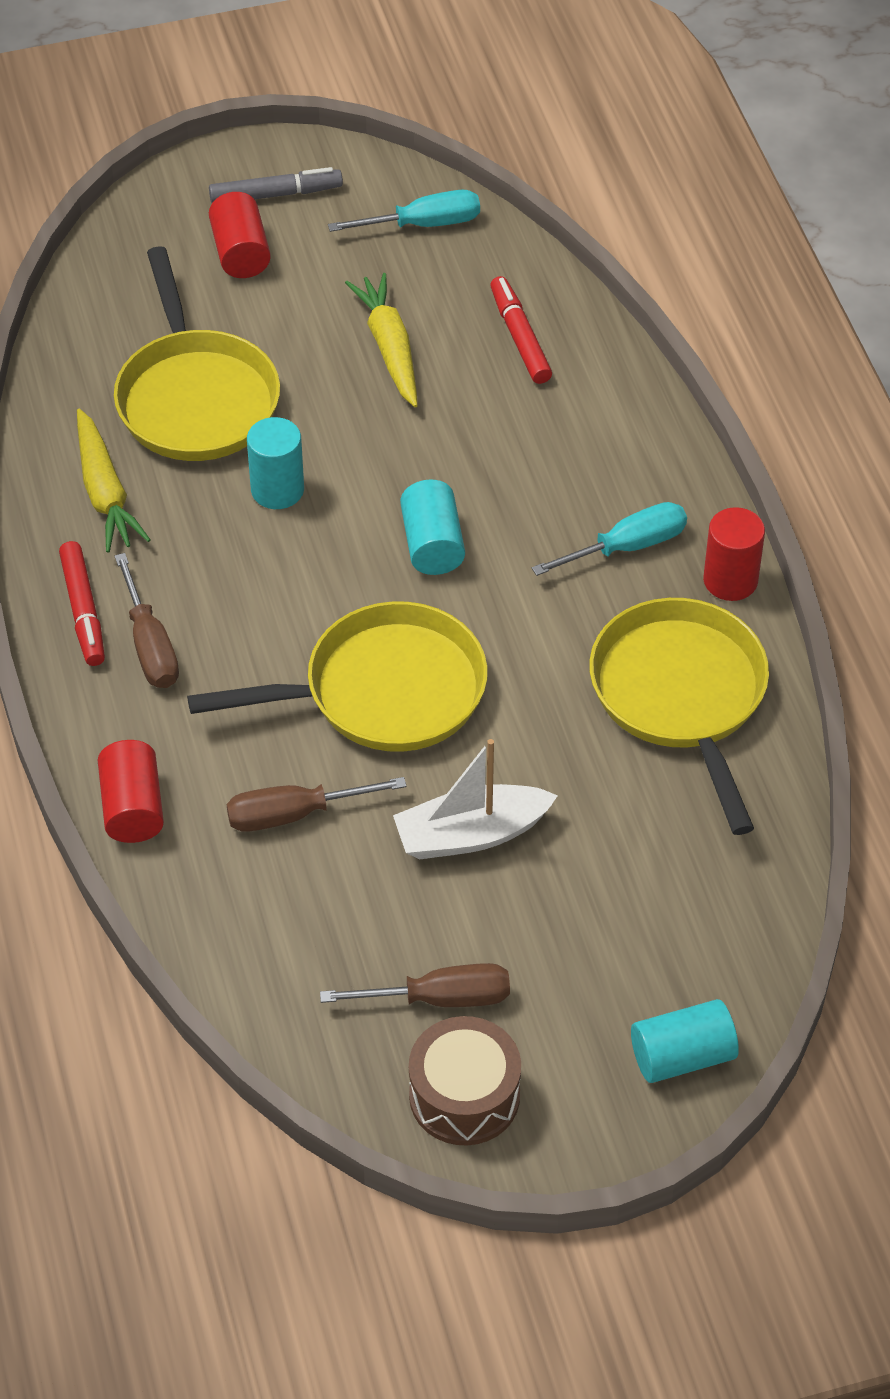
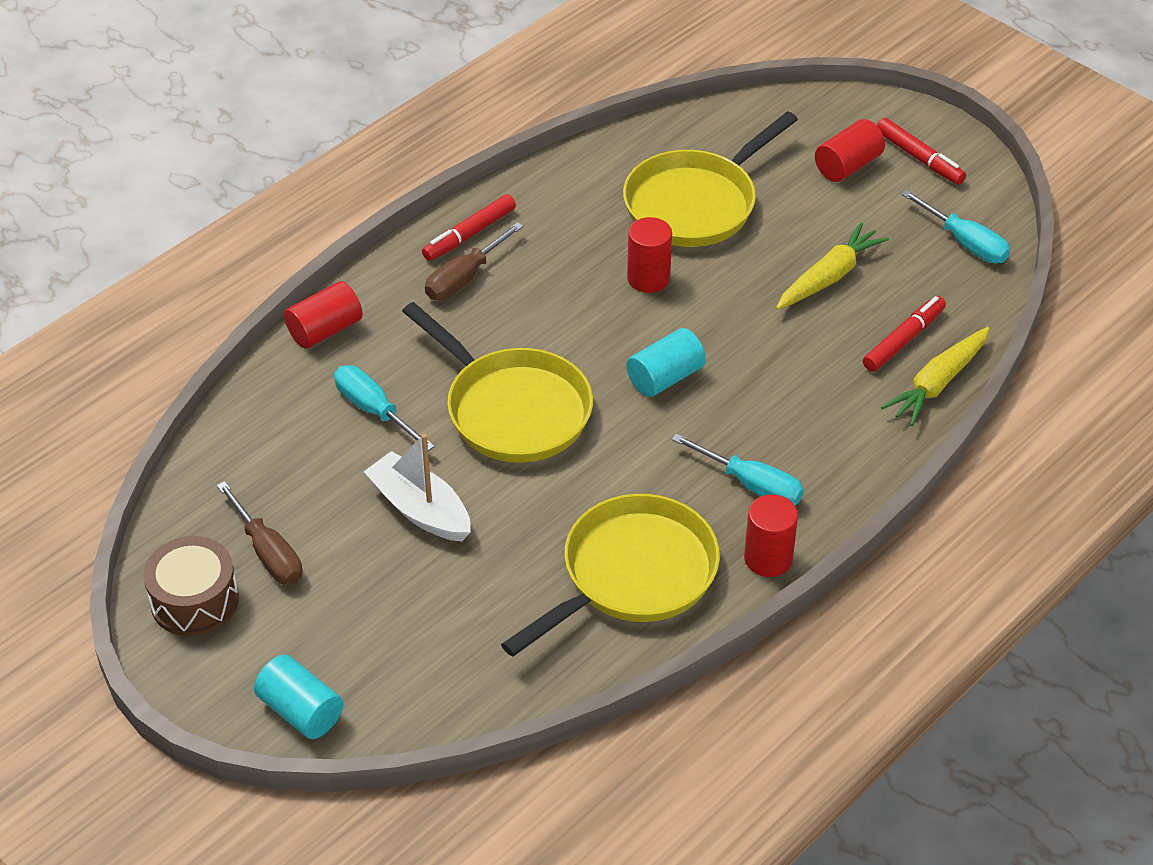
camera: 60 degrees right, 5 degrees down
(105, 492) = (577, 199): yellow carrot -> yellow carrot (937, 383)
(276, 194) = (919, 158): grey marker -> red marker
(277, 490) = (648, 278): turquoise cylinder -> red cylinder
(295, 814) = (374, 410): brown screwdriver -> turquoise screwdriver

